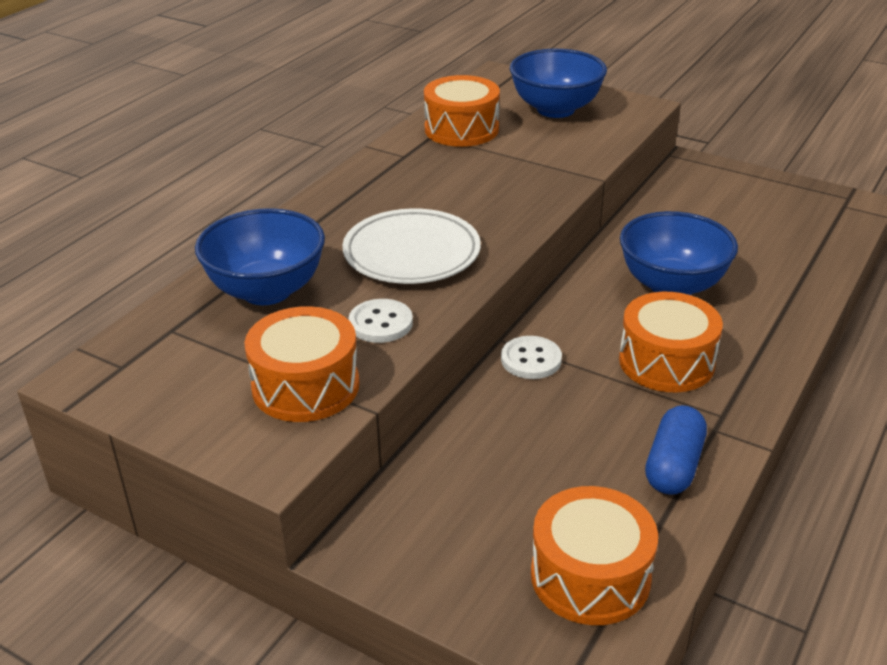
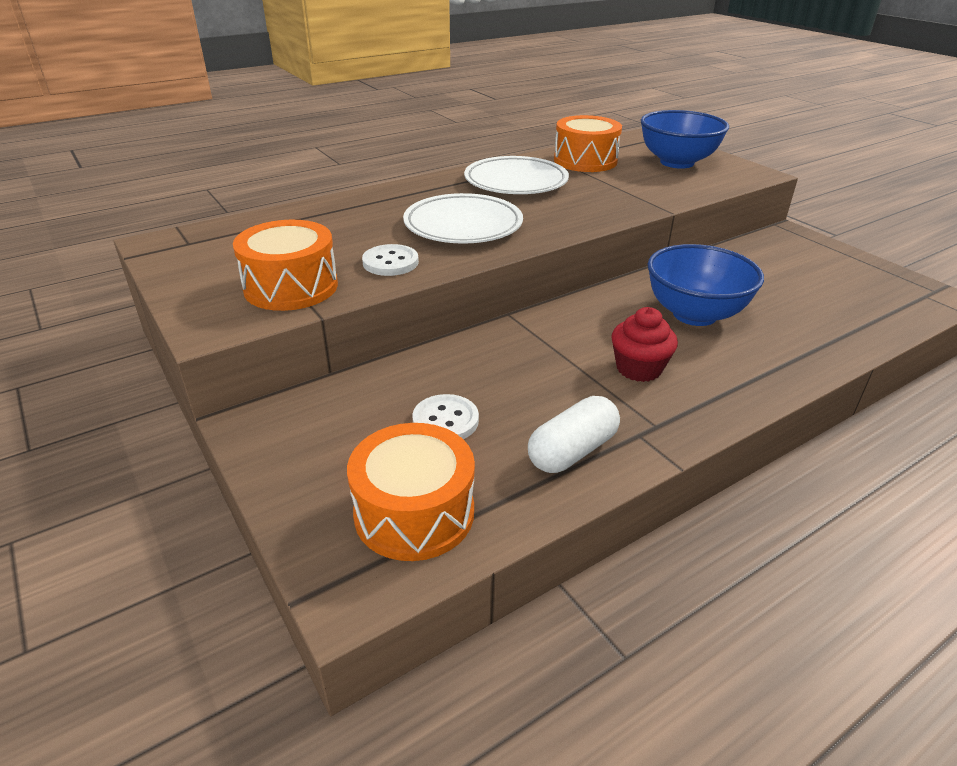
camera: 25 degrees right, 0 degrees up
(266, 291) = (333, 223): blue bowl -> none
(414, 178) = (516, 182): none -> white plate
(531, 359) = (519, 334): white button -> white button (445, 420)
(666, 362) = (638, 368): orange drum -> red cupcake
(673, 466) = (572, 451): blue capsule -> white capsule

